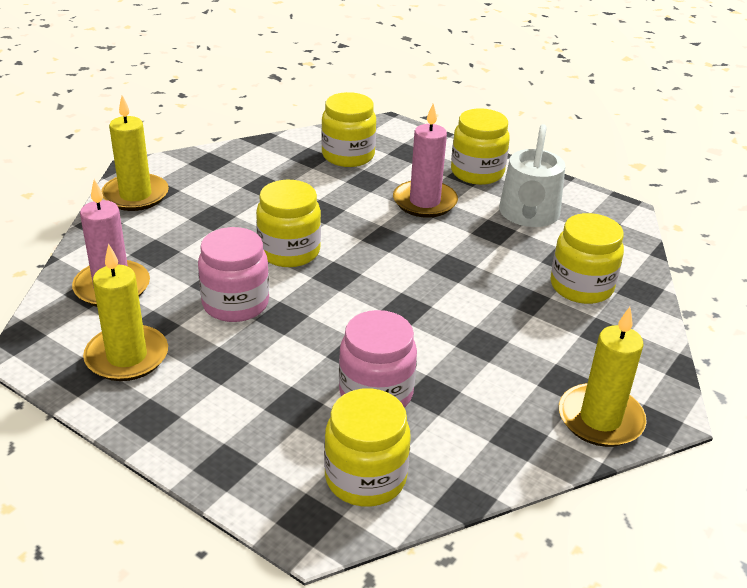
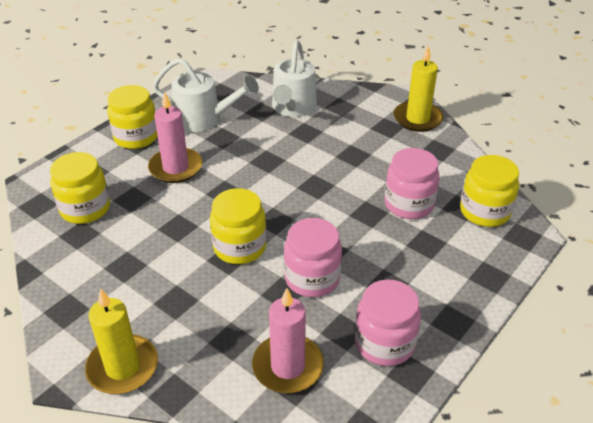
camera: 85 degrees left, 5 degrees up
(127, 357) = (384, 343): yellow candle -> pink jar
(581, 286) = (293, 108): yellow jar -> white watering can

